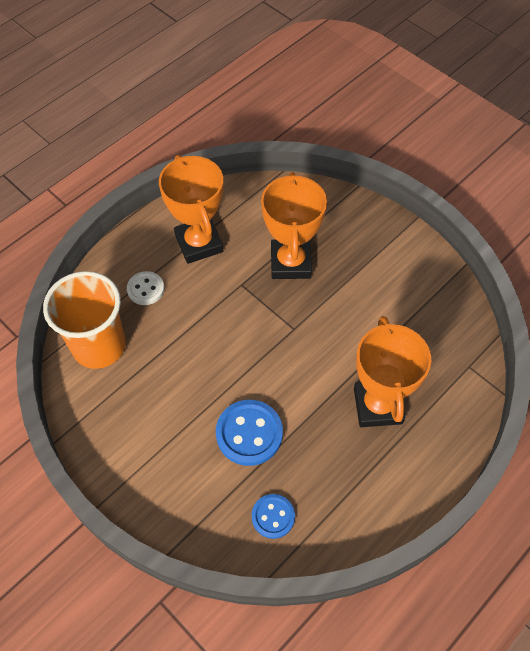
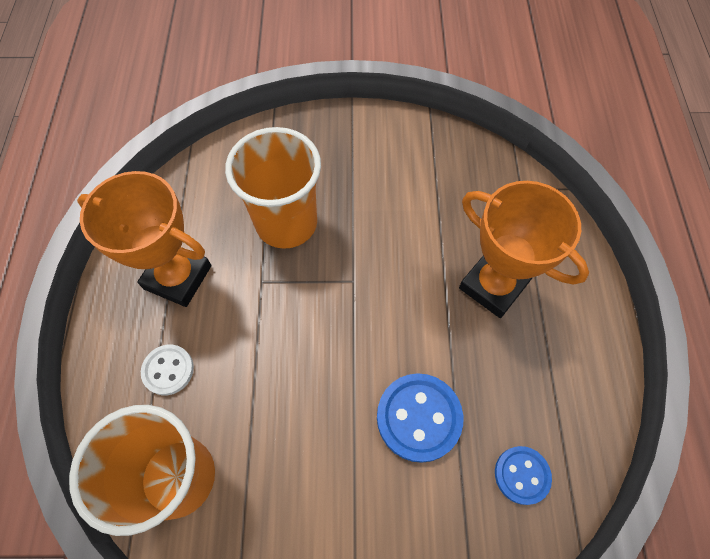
camera: 45 degrees left, 5 degrees up
(290, 263) = (286, 223): orange trophy -> orange cup

